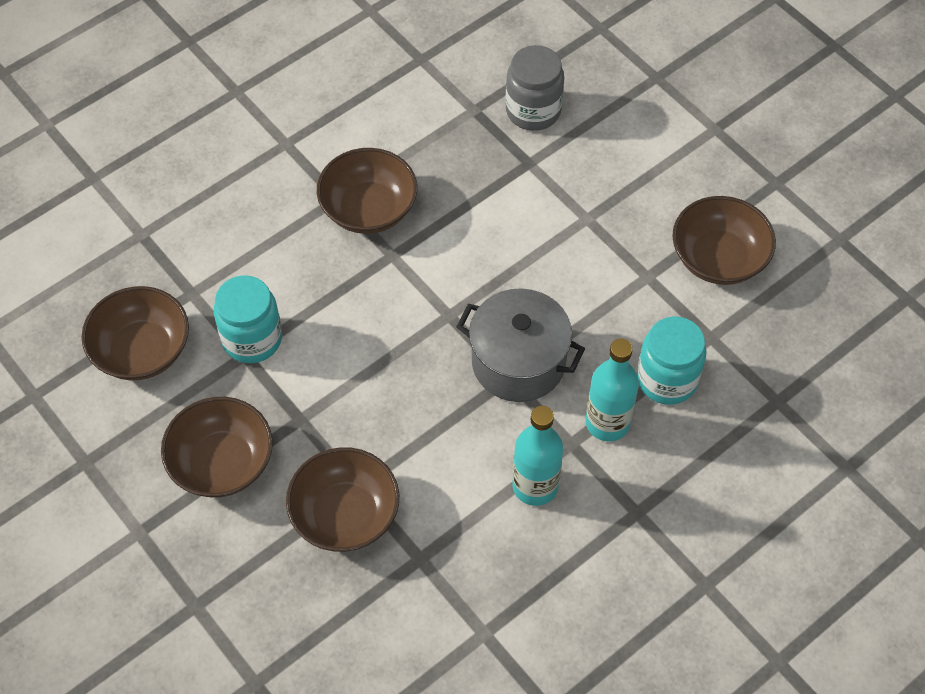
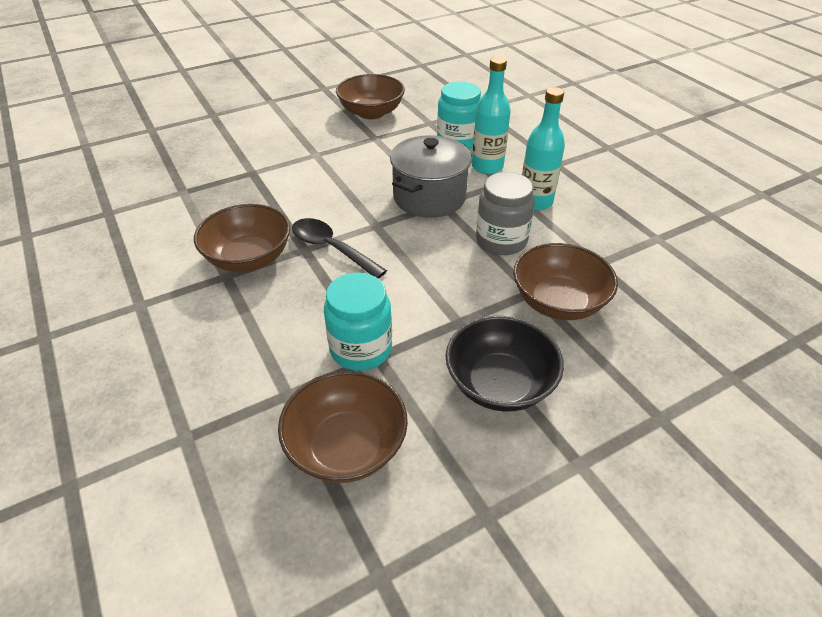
camera: 80 degrees left, 15 degrees down
(222, 463) = (499, 384): brown bowl -> black bowl
(398, 280) = (331, 248): none -> black spoon
(533, 111) = (204, 165): grey jar -> grey jar (501, 241)

